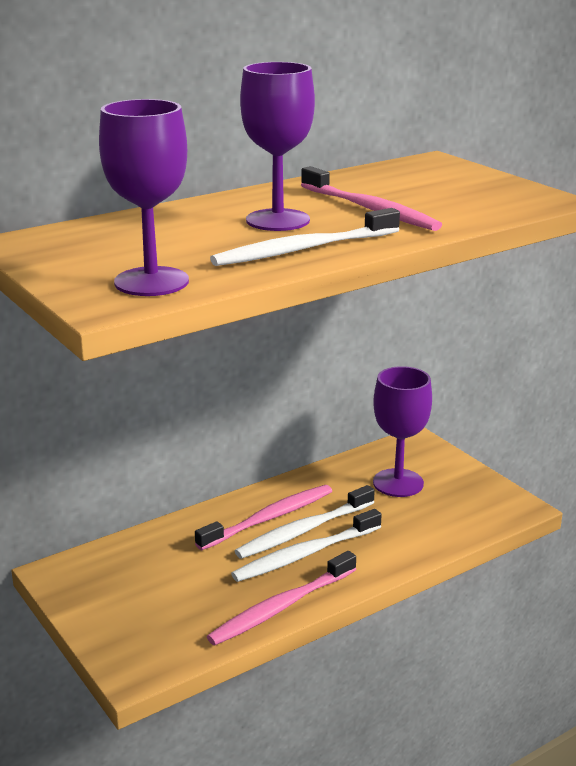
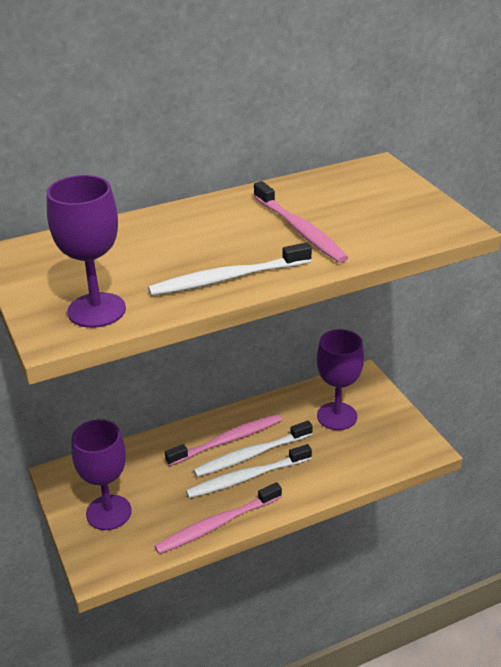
camera: 10 degrees right, 10 degrees up
(278, 220) = (220, 239): purple goblet -> purple goblet (108, 512)

